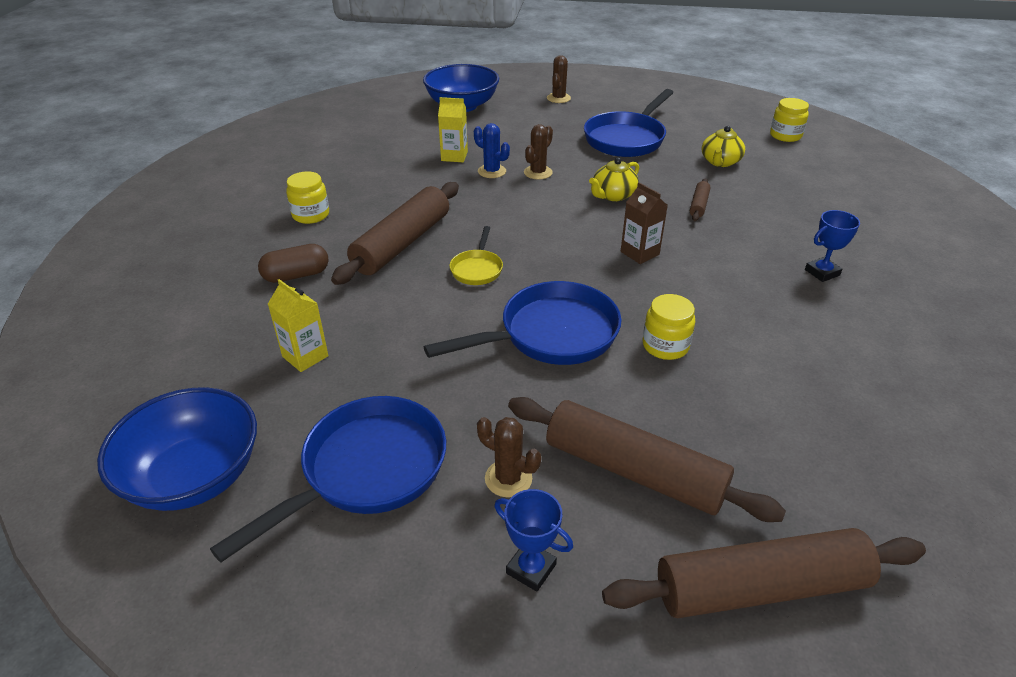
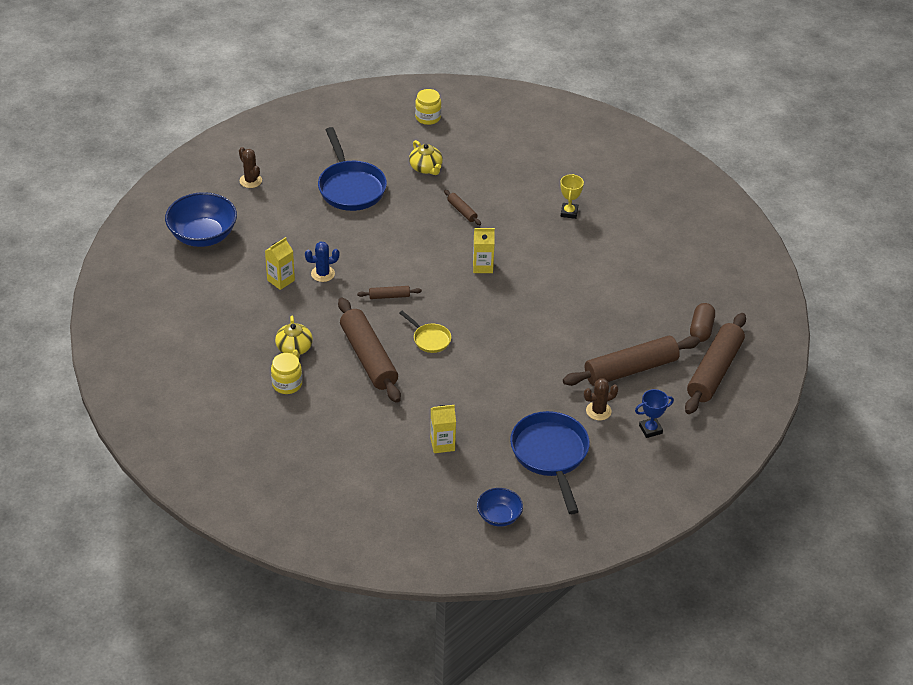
camera: 55 degrees left, 5 degrees up
(194, 476) = (499, 516): blue bowl -> blue bowl, size x0.56
(296, 275) = (356, 418): brown capsule -> brown capsule (701, 329)
(510, 217) = (389, 296): none -> brown rolling pin
(538, 172) = (348, 254): brown cactus -> none
(551, 334) = (517, 343): blue pan -> none
(613, 195) = (412, 238): yellow teapot -> yellow teapot (294, 348)
(639, 253) = (482, 266): brown carton -> yellow carton
(665, 346) = (565, 308): yellow jar -> none
(822, 272) = (569, 212): blue trophy -> yellow trophy

